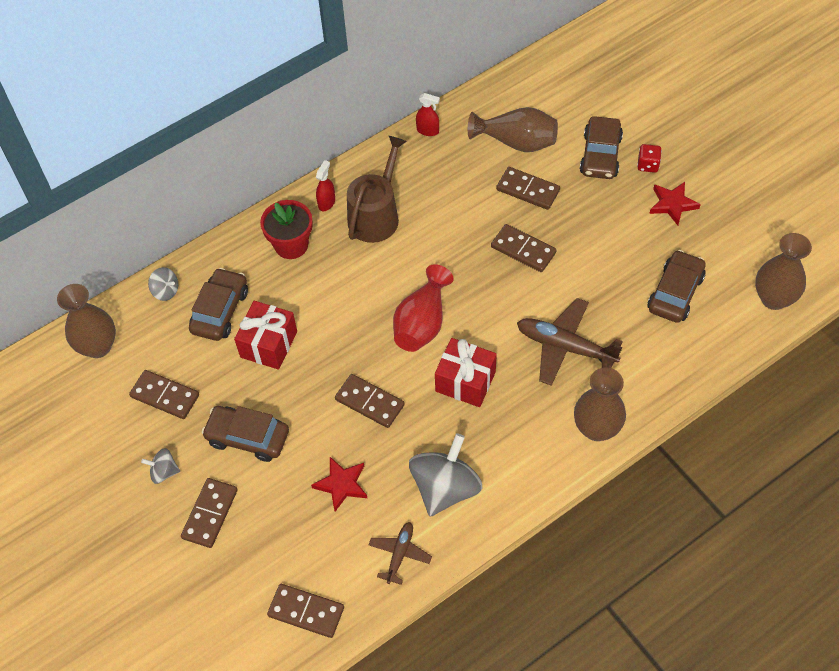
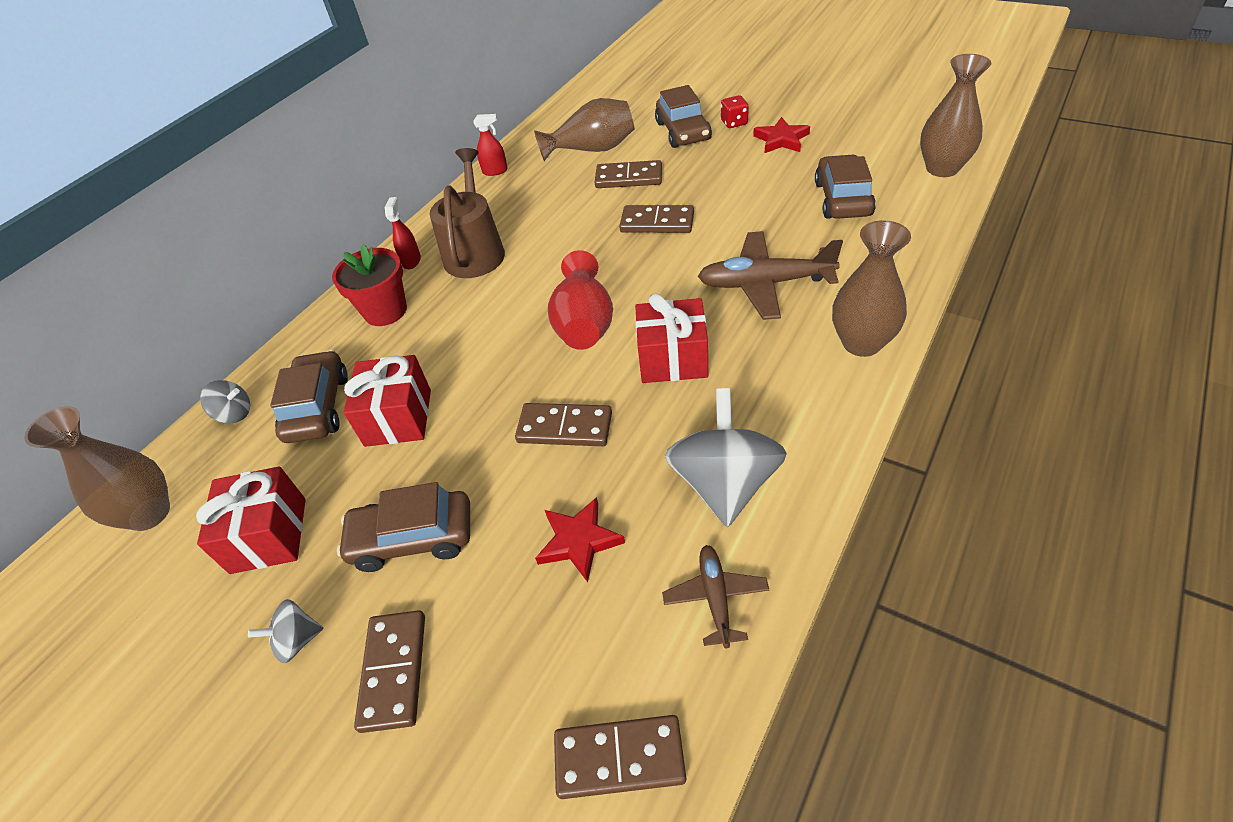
camera: 20 degrees left, 10 degrees down
(165, 396) = (269, 535): brown domino -> red gift

